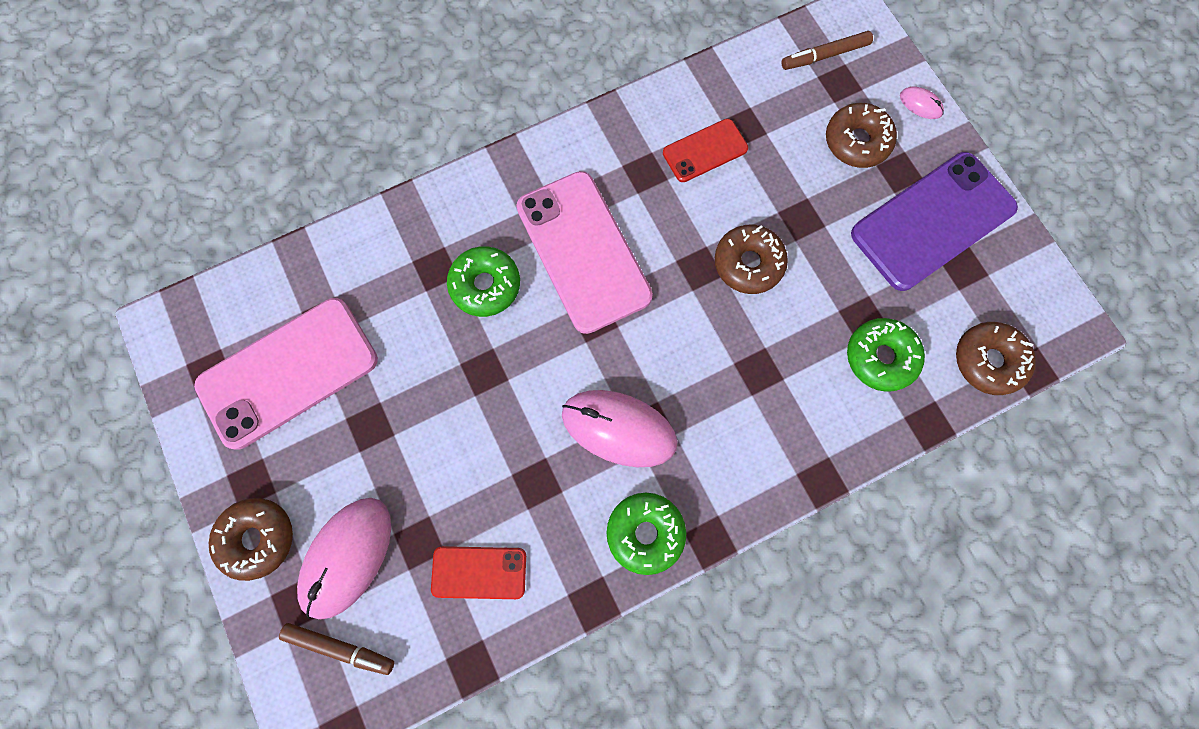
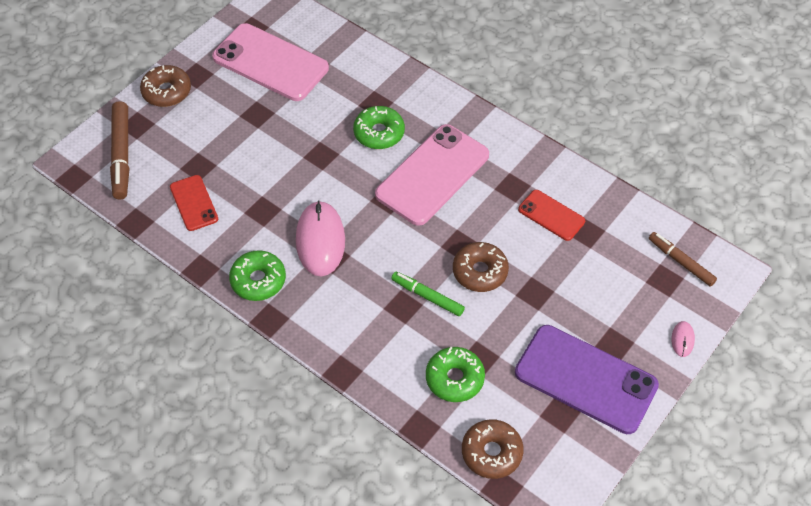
camera: 65 degrees right, 20 degrees down
(340, 647) = (122, 154): brown marker -> brown marker, size x1.56
(347, 557) = (174, 136): pink mouse -> none
(757, 337) = (427, 297): none -> green marker
(856, 141) = (621, 307): brown donut -> none

